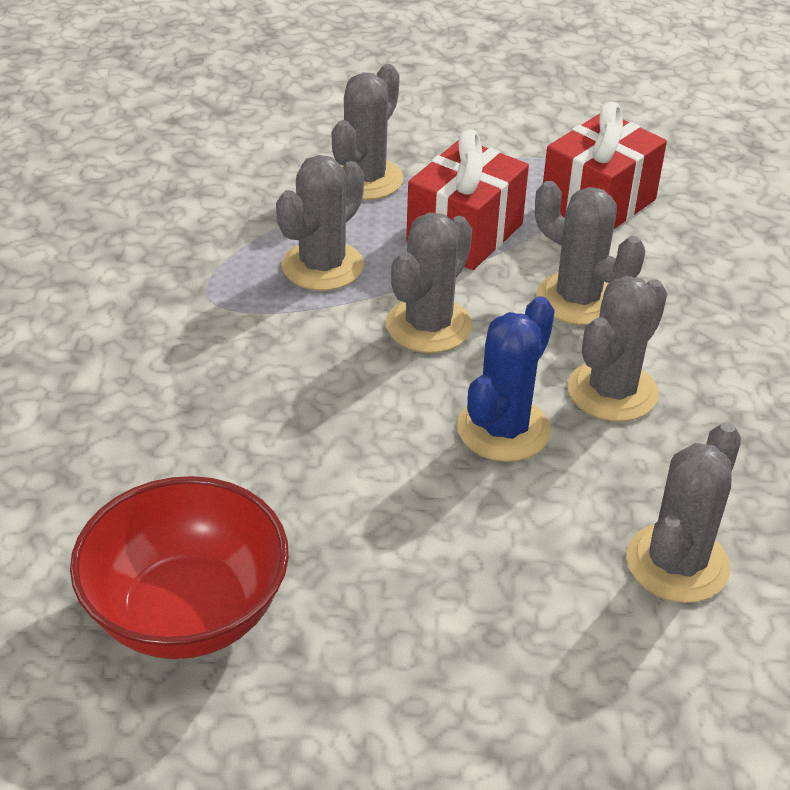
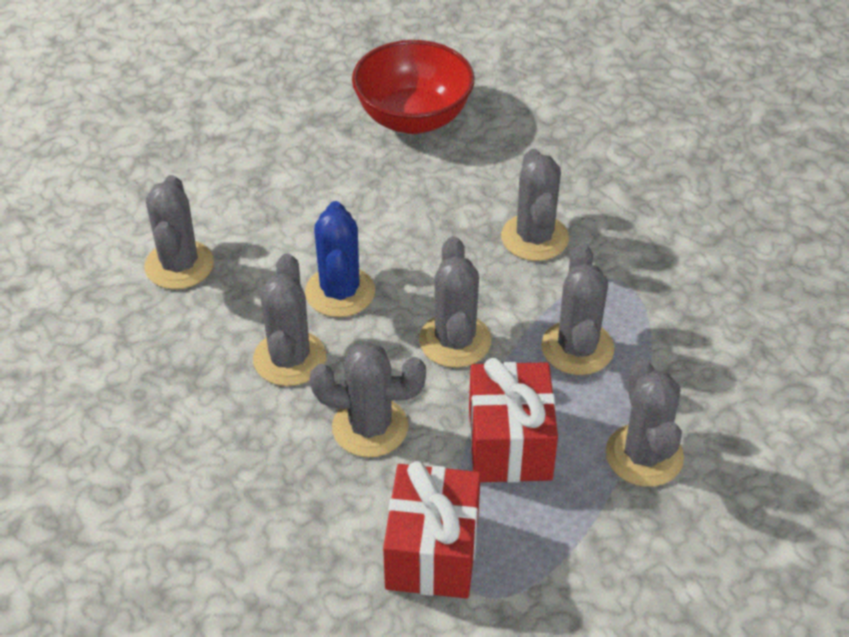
camera: 145 degrees right, 5 degrees up
(235, 376) = (534, 237): none -> grey cactus

